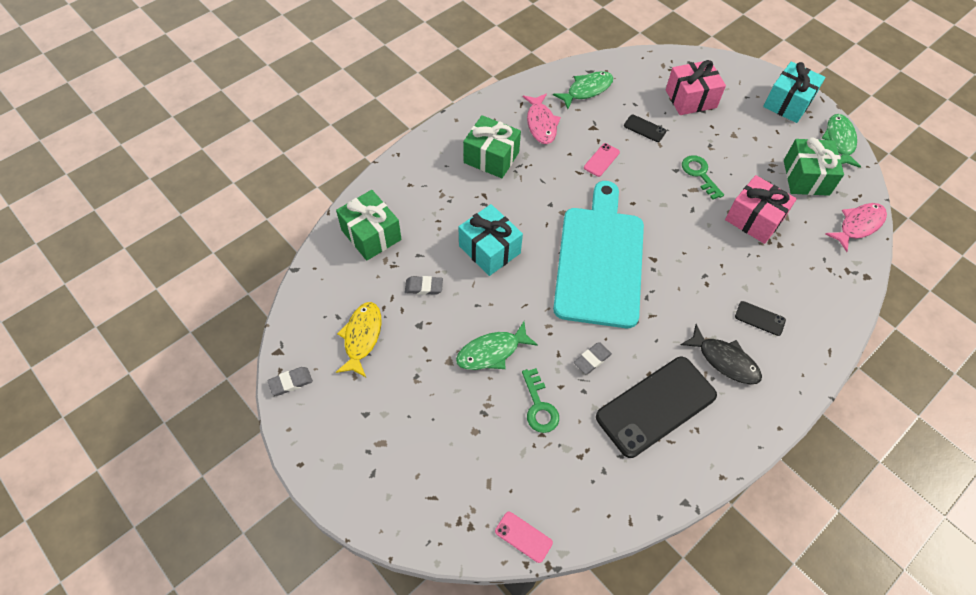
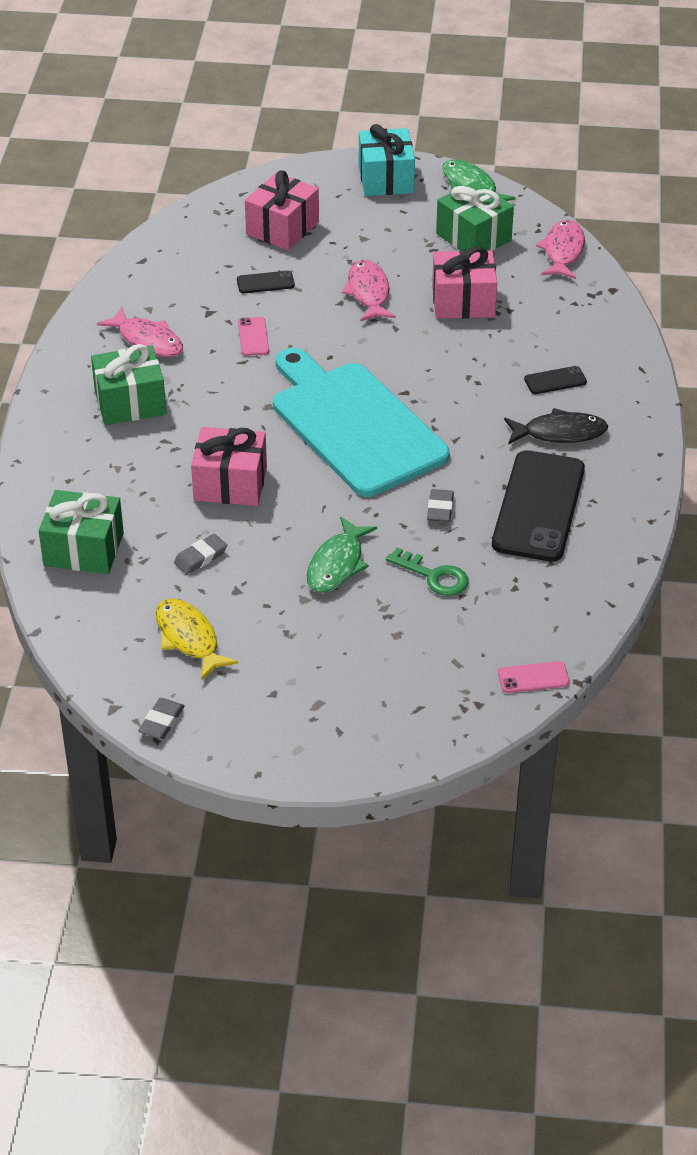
camera: 40 degrees left, 15 degrees down
(489, 249) = (230, 484): turquoise gift -> pink gift
(586, 90) = (160, 281): green fish -> none
(700, 174) = (368, 293): green key -> pink fish

